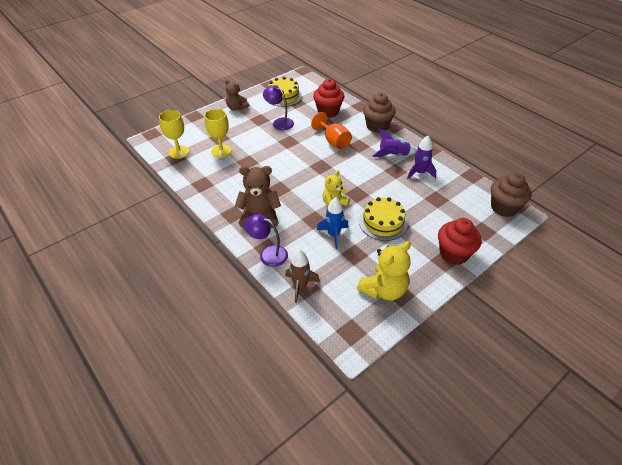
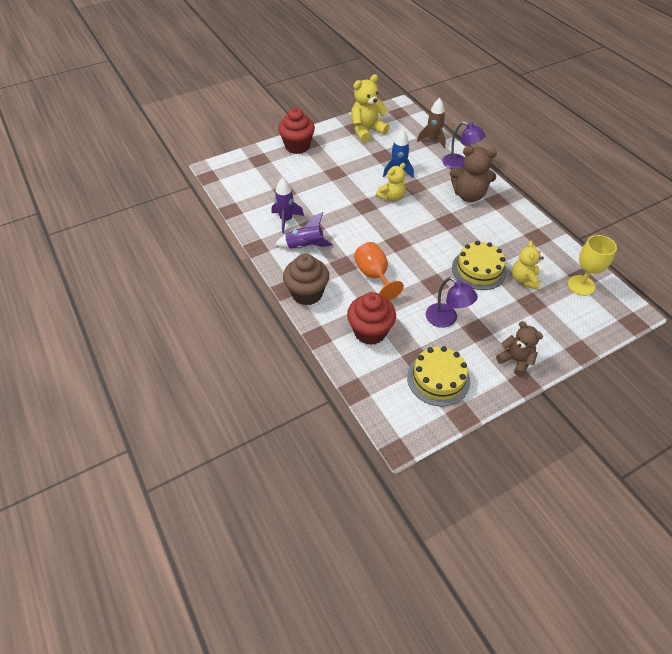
camera: 170 degrees left, 5 degrees up
(221, 151) = (524, 280): yellow goblet -> yellow teddy bear
(383, 222) = (348, 176): yellow cake -> yellow cake (479, 269)
(504, 207) = (224, 175): brown cupcake -> none

